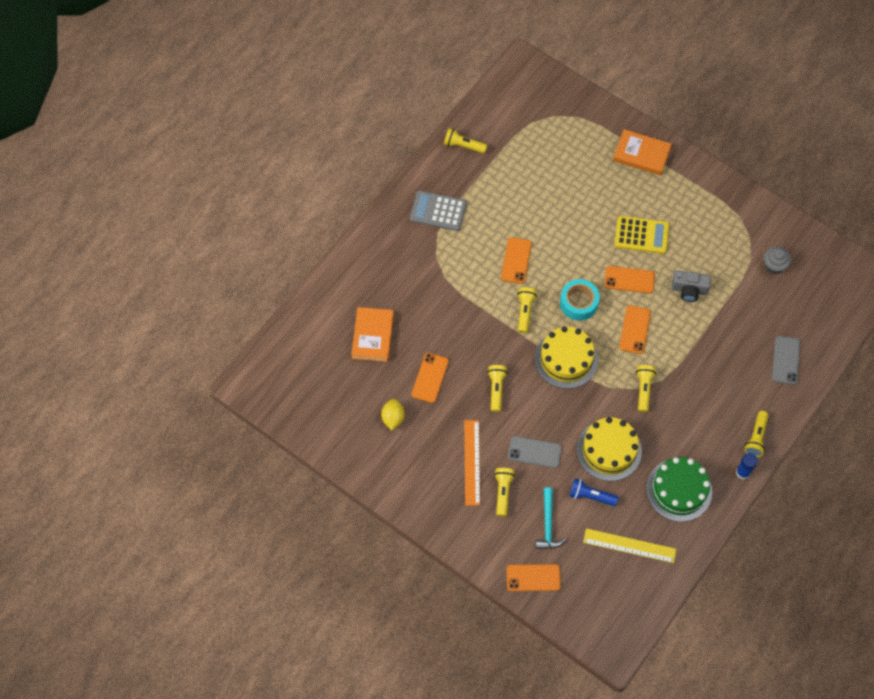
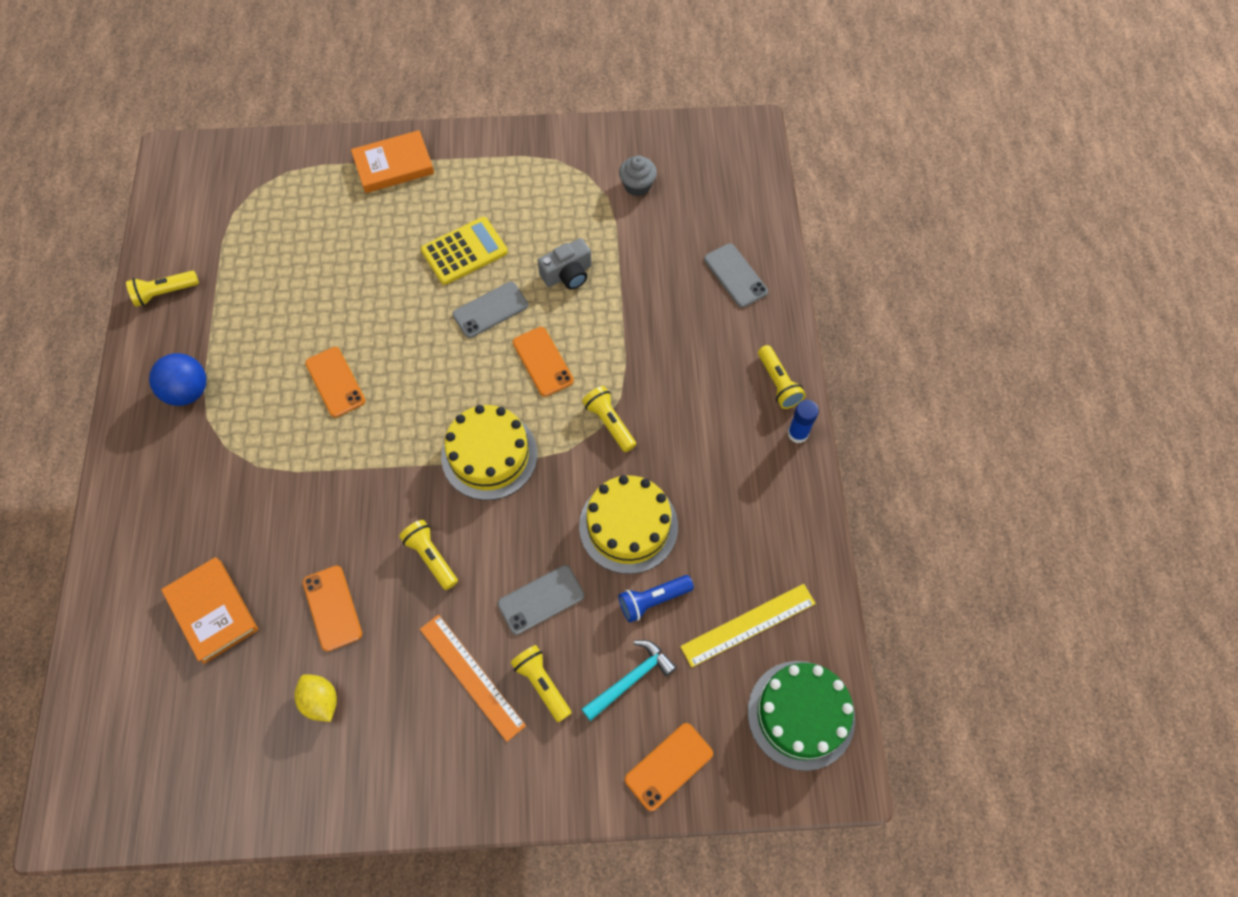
camera: 40 degrees left, 0 degrees up
(438, 211) = (188, 391): grey calculator -> blue ball
(525, 312) = (393, 435): yellow flashlight -> none
(548, 524) = (631, 679): turquoise hammer -> turquoise hammer turned 90 degrees counterclockwise
(578, 303) = (452, 378): turquoise tape -> none
(629, 280) = (490, 310): orange phone -> grey phone
(679, 490) = (747, 510): green cake -> green cake (801, 714)

